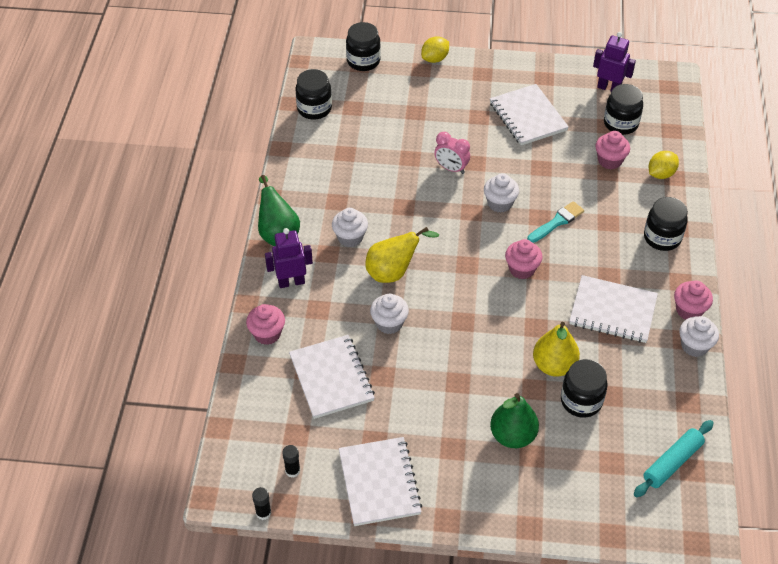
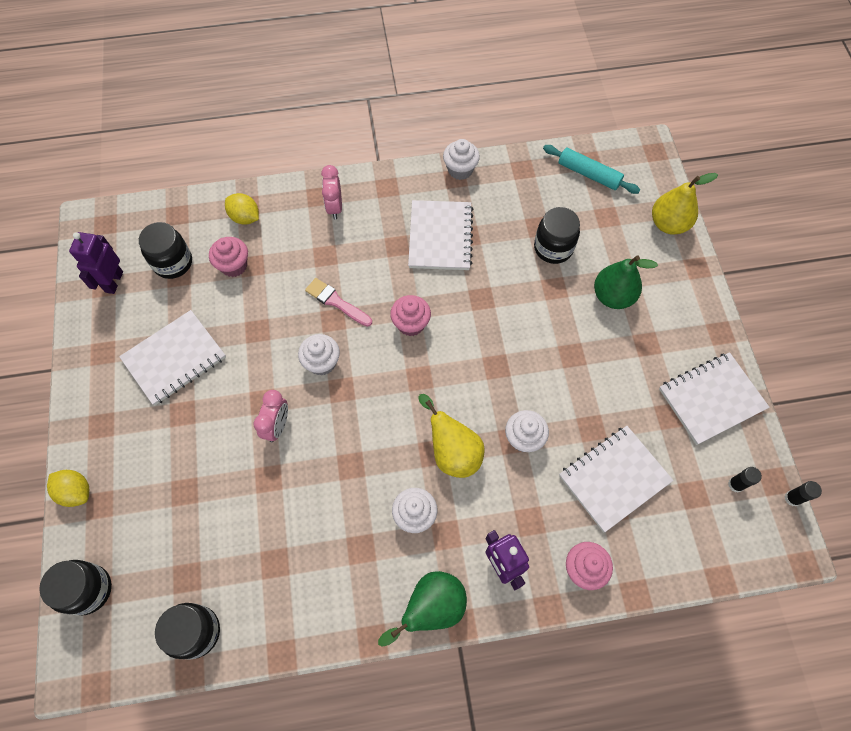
camera: 105 degrees left, 15 degrees up
(554, 365) = (522, 276): yellow pear -> yellow pear (668, 224)
(557, 222) = (336, 302): turquoise brush -> pink brush
(662, 238) = (334, 207): black jar -> pink clock
(689, 310) = (420, 177): pink cupcake -> none

